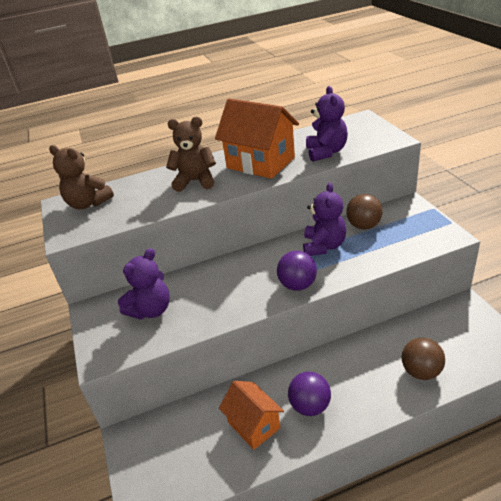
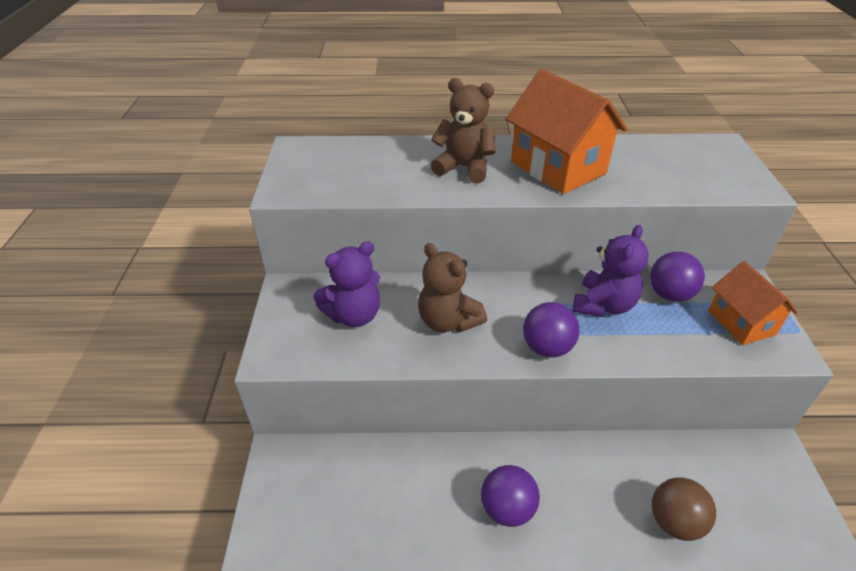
camera: 15 degrees right, 5 degrees up
(88, 203) = (325, 157): brown teddy bear -> brown teddy bear (448, 321)
(254, 425) = (428, 504): orange house -> orange house (741, 322)
(326, 152) = (653, 179): purple teddy bear -> none
(363, 226) = (669, 294): brown ball -> purple ball

